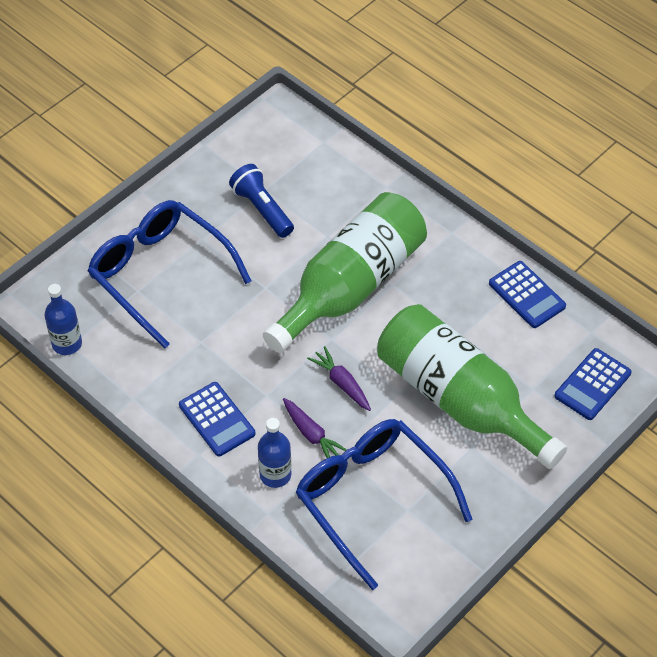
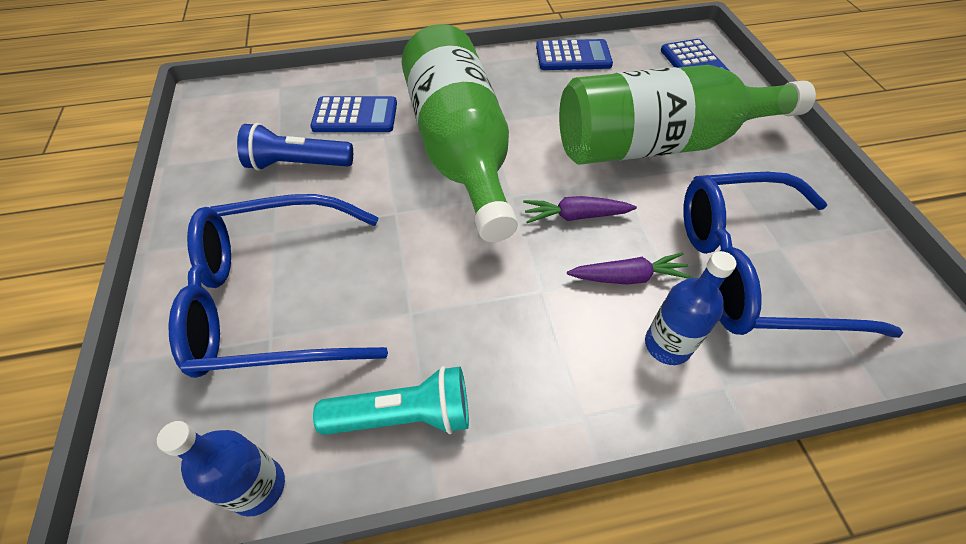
camera: 55 degrees left, 0 degrees up
(141, 377) = (404, 415): none -> turquoise flashlight
(216, 419) = (540, 362): blue calculator -> blue calculator (355, 116)

